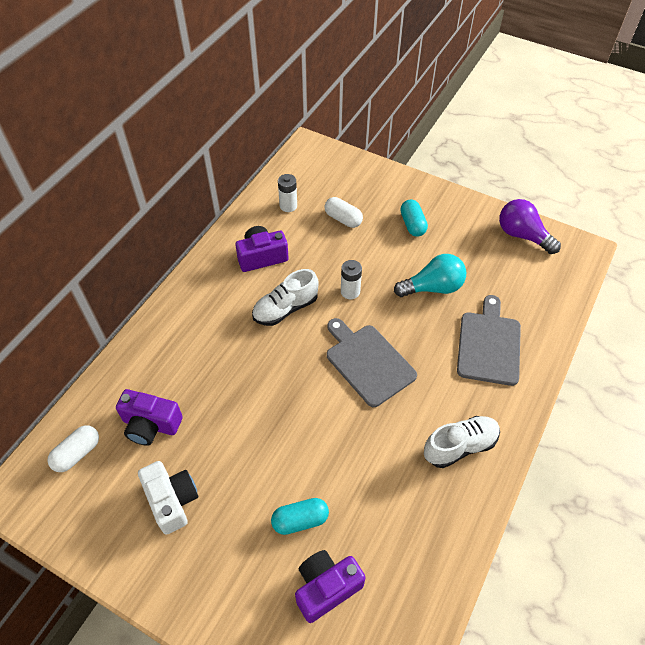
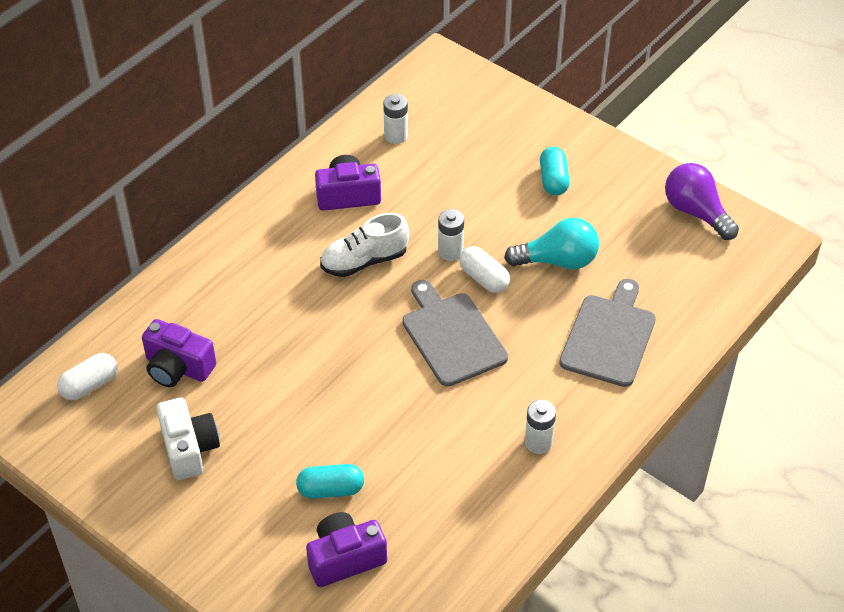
camera: 10 degrees right, 5 degrees down
(343, 219) = (463, 161): white capsule -> white capsule (484, 278)
(460, 446) = (538, 442): white shoe -> white battery

